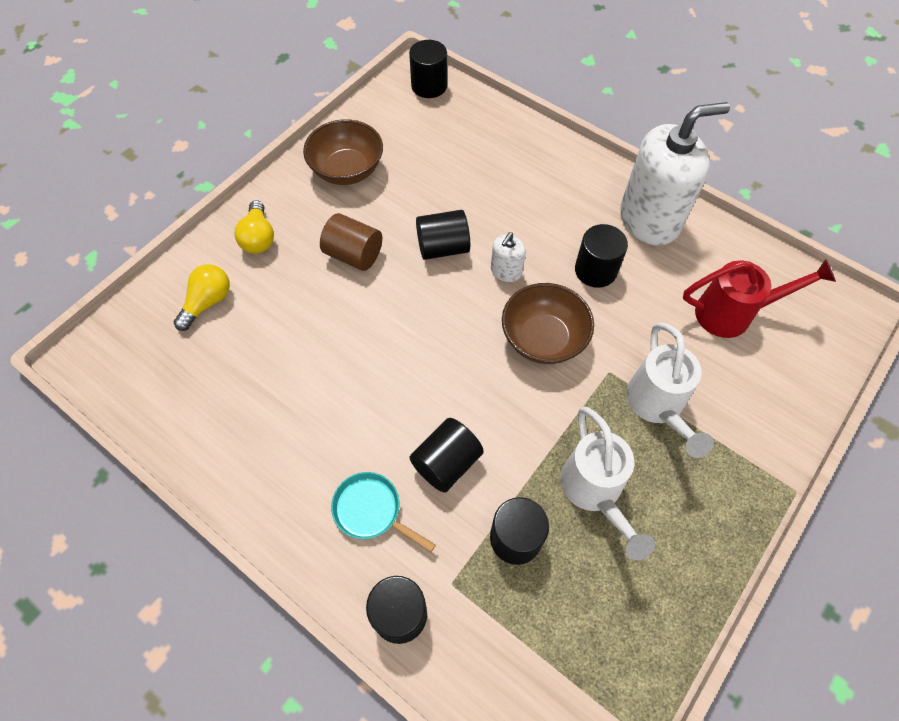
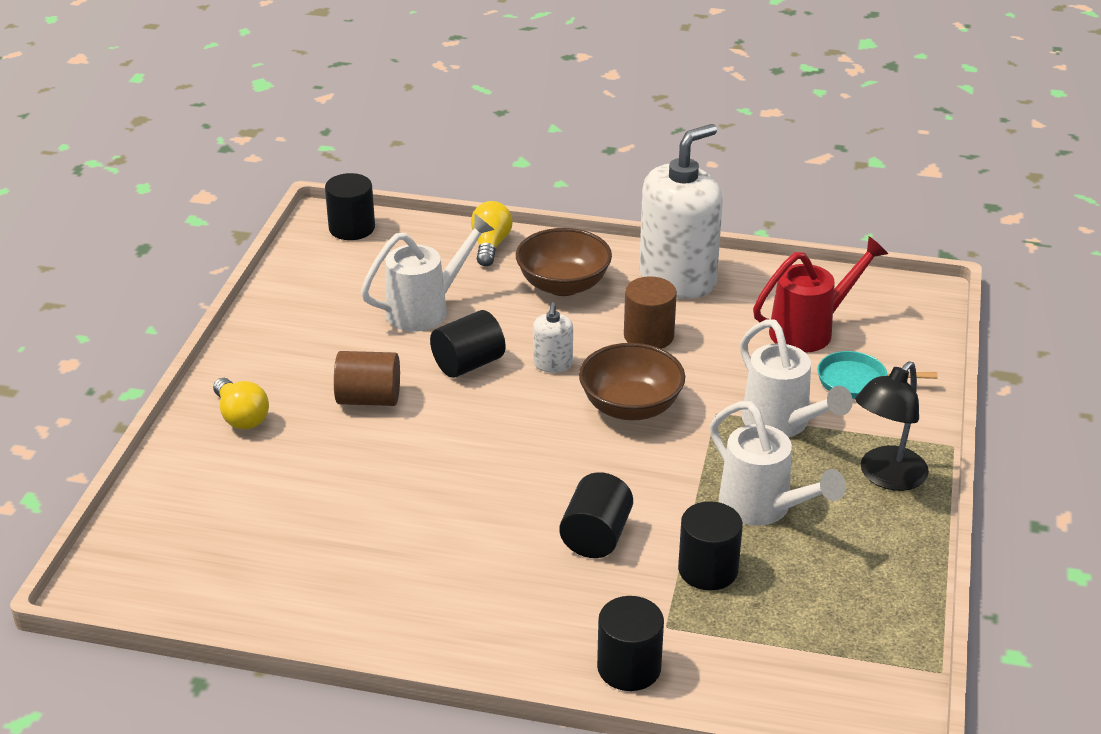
camera: 25 degrees left, 25 degrees down
(208, 302) = (221, 491): yellow light bulb -> yellow light bulb (490, 245)
(347, 170) = (306, 328): brown bowl -> brown bowl (563, 285)
(371, 511) = (542, 600): turquoise pan -> turquoise pan (857, 381)
(441, 182) = (427, 309): none -> white watering can
(595, 270) = (648, 336): black cylinder -> brown cylinder
(718, 501) = (885, 477): none -> black lamp

